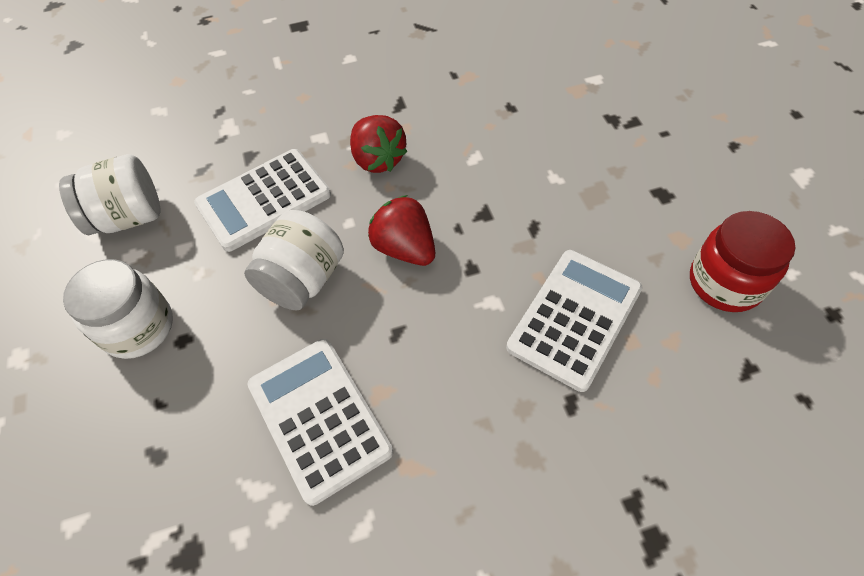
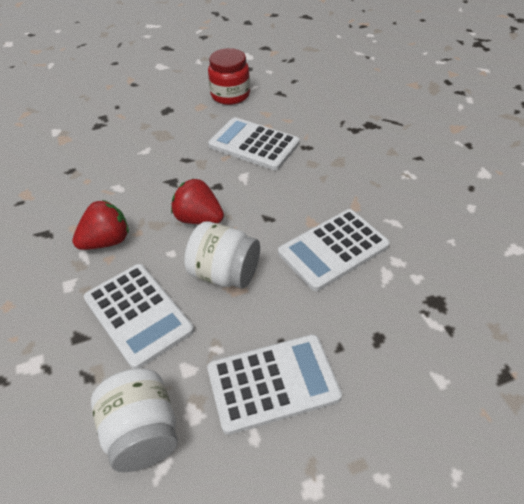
camera: 95 degrees left, 10 degrees down
(138, 327) = (273, 383): white jar -> white calculator
(405, 248) = (199, 219): red strawberry -> red strawberry turned 75 degrees clockwise

